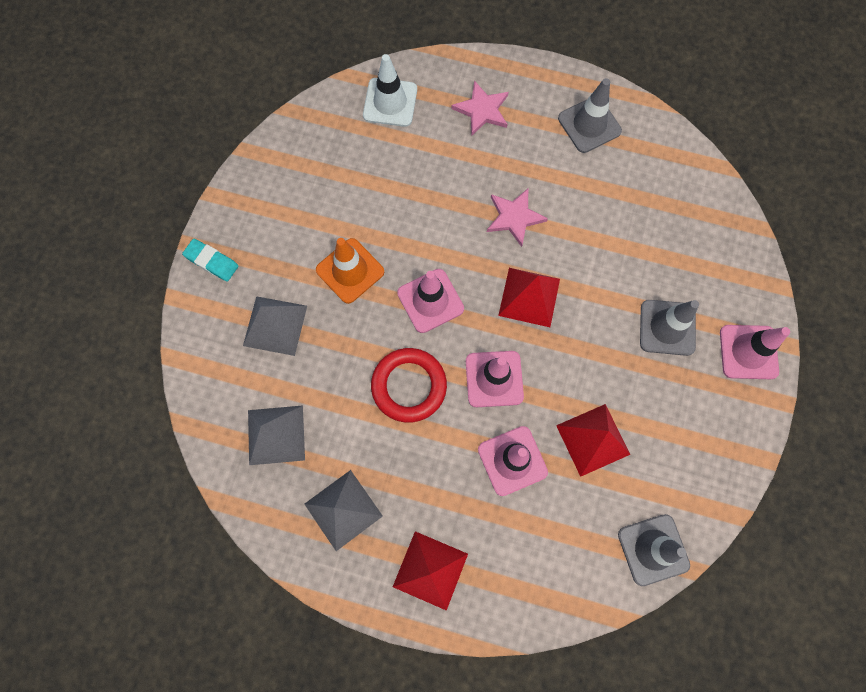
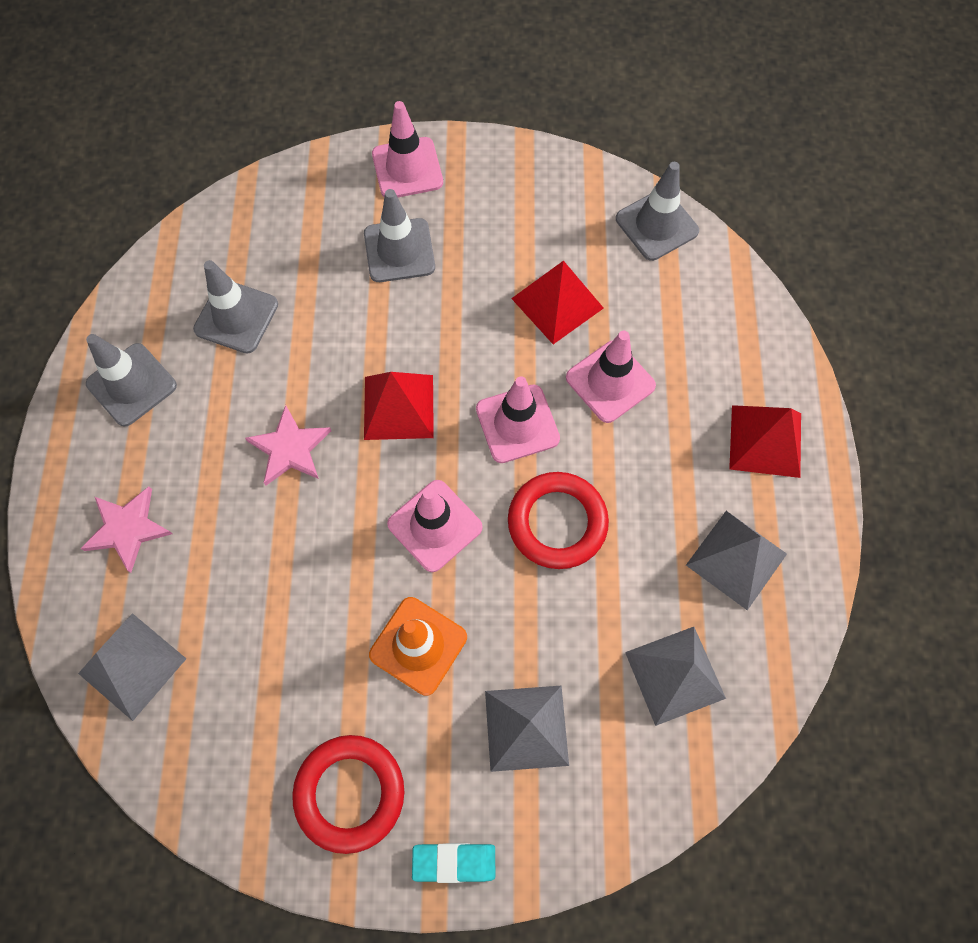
camera: 105 degrees left, 5 degrees down
(212, 261) = (454, 862): turquoise eraser -> turquoise eraser turned 75 degrees clockwise
(272, 211) = (350, 793): none -> red ring
(390, 102) = (132, 666): white traffic cone -> grey pyramid
(630, 199) = (236, 317): none -> grey traffic cone

